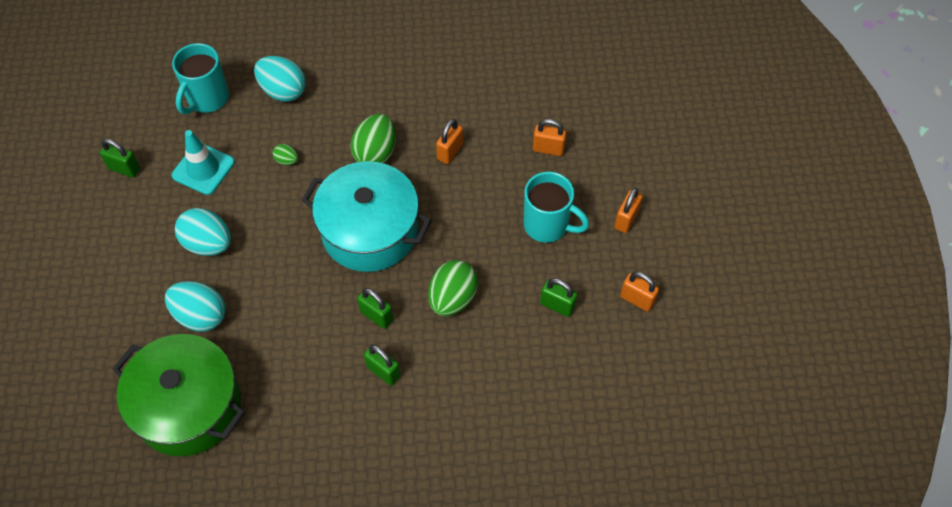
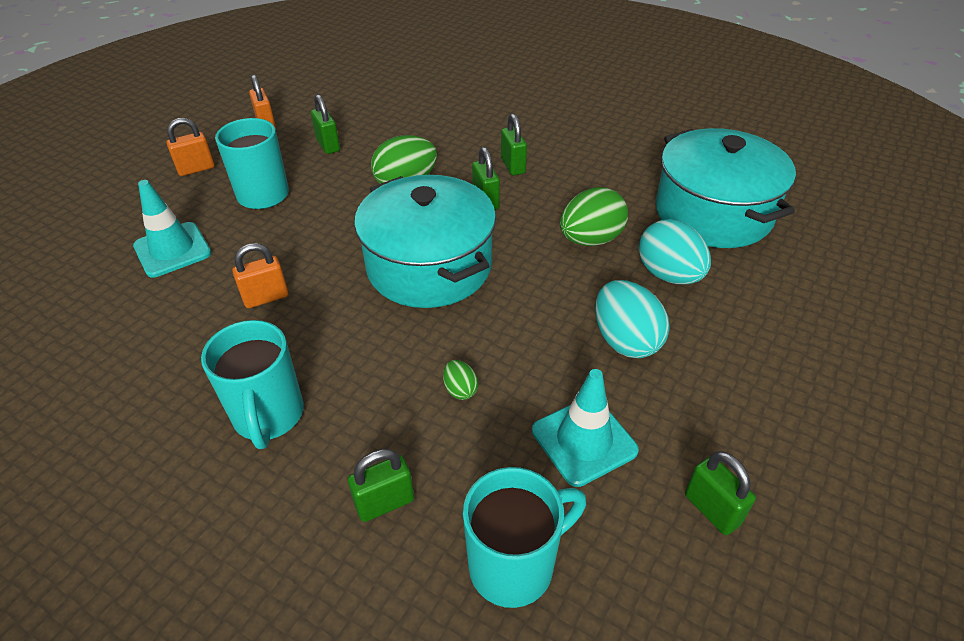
camera: 145 degrees left, 15 degrees down
(189, 406) = (713, 213): green pot -> turquoise pot
(283, 91) = (385, 503): turquoise egg -> green padlock
(375, 94) = (269, 416): none -> turquoise mug
(375, 153) = (345, 340): green egg -> green egg (590, 240)
(548, 149) = (172, 250): orange padlock -> turquoise traffic cone

